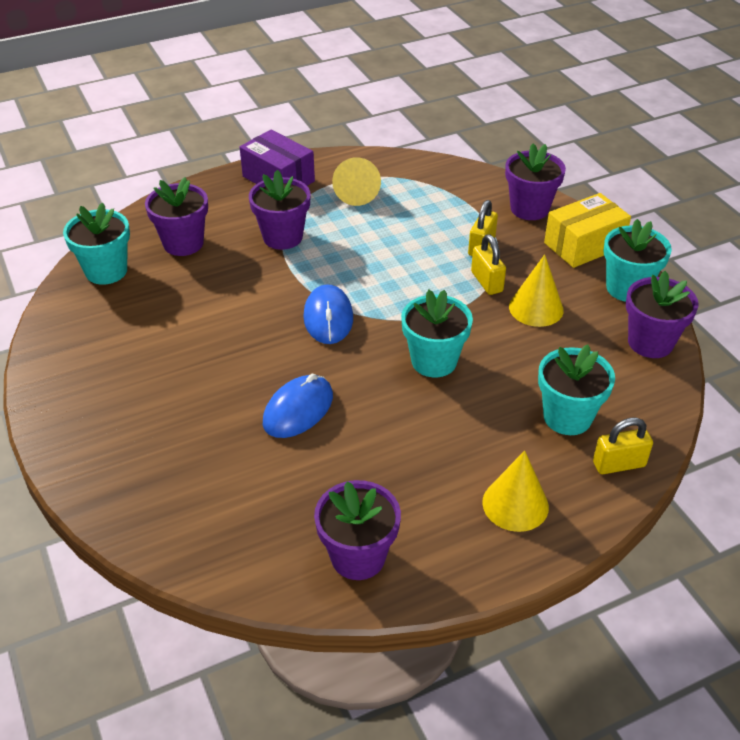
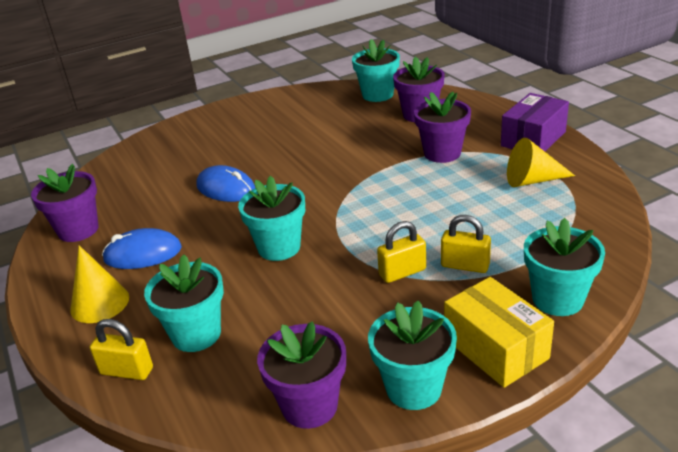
camera: 90 degrees right, 10 degrees down
(328, 318) = (334, 188): blue mouse -> blue mouse (143, 254)
(529, 209) = (557, 299): purple flower pot -> turquoise flower pot
(536, 308) = (363, 309): yellow cone -> none
(619, 464) = (127, 371): yellow padlock -> yellow padlock turned 60 degrees counterclockwise

